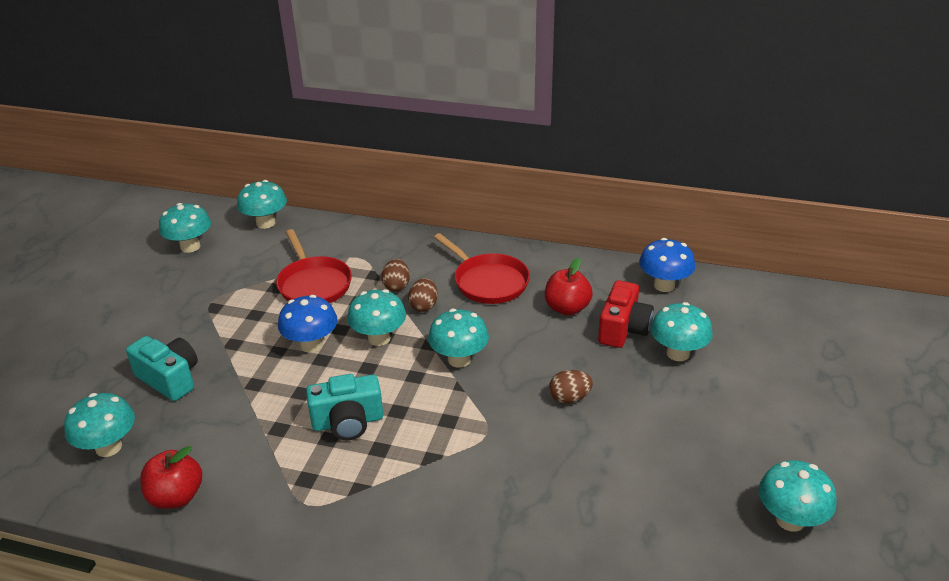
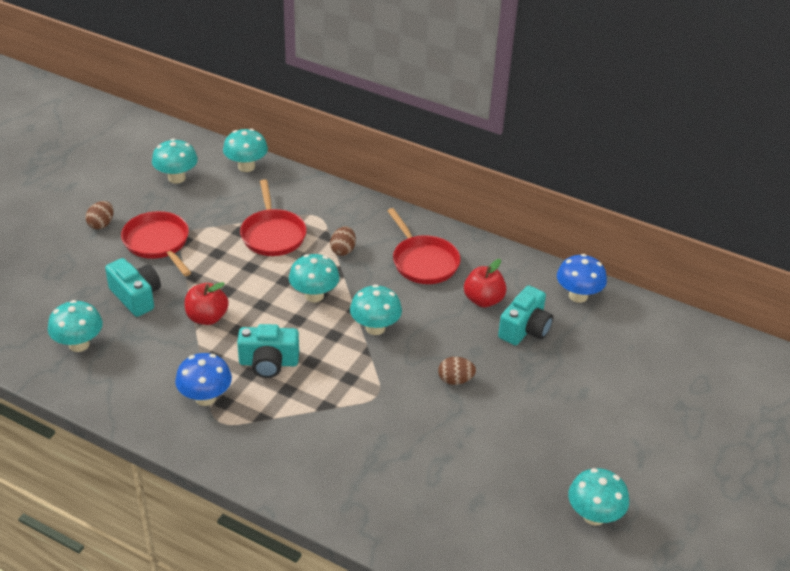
camera: 10 degrees right, 5 degrees up
(176, 496) = (123, 394): red apple -> red apple (207, 317)
(183, 316) = (158, 243): none -> red pan
(311, 344) = (256, 290): blue mushroom -> blue mushroom (205, 397)
(424, 306) = (360, 273): brown egg -> brown egg (101, 224)
(623, 329) = (525, 329): red camera -> turquoise camera
(678, 353) = (563, 360): turquoise mushroom -> none

